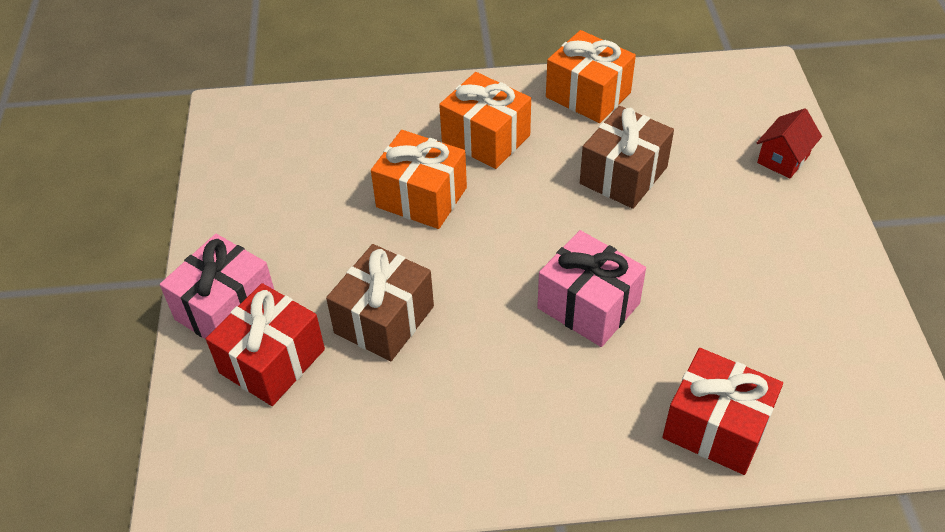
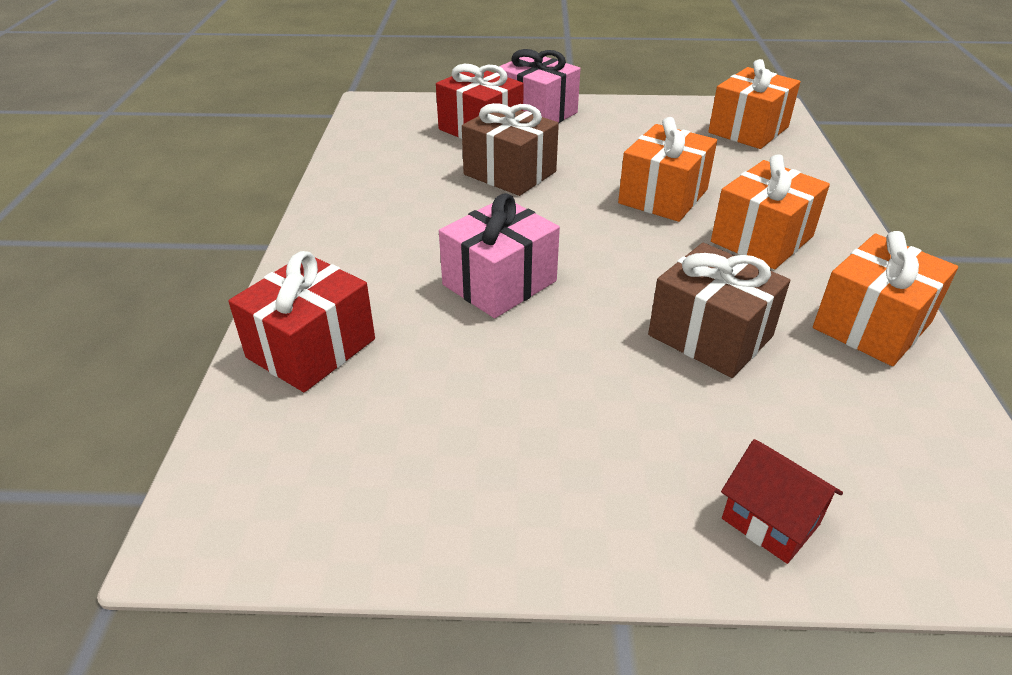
camera: 95 degrees right, 10 degrees down
(277, 131) = (748, 130): none -> orange gift

